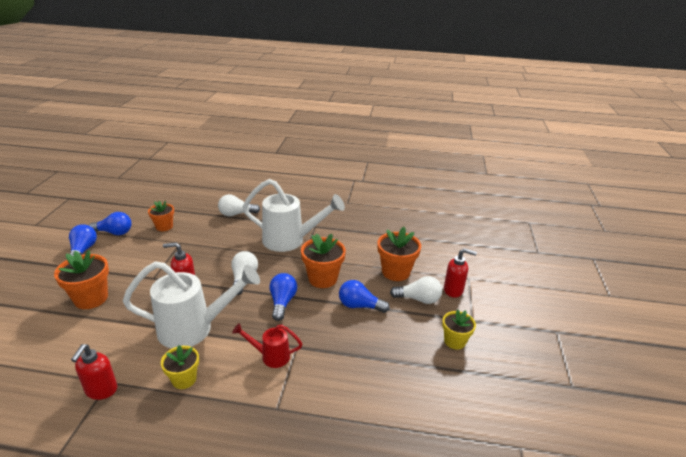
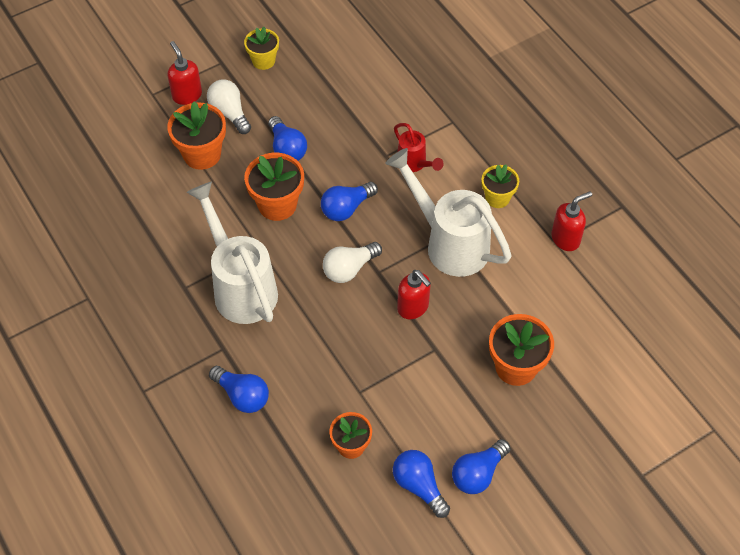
camera: 130 degrees left, 25 degrees up
(236, 214) = (242, 396): white light bulb -> blue light bulb

